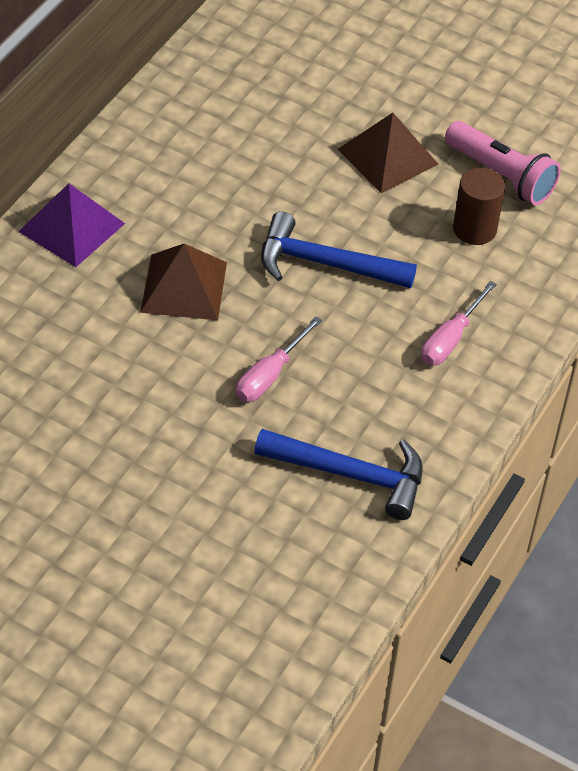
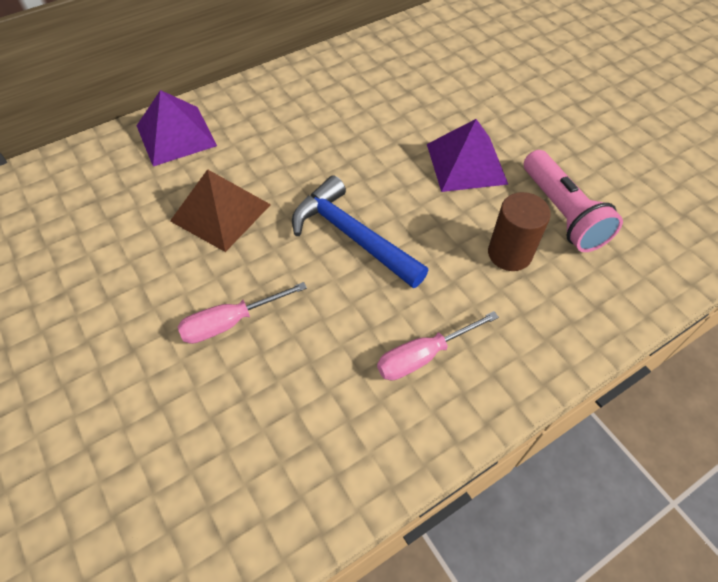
camera: 30 degrees right, 5 degrees up
(351, 475) = (229, 468): blue hammer -> none
(387, 156) = (466, 163): brown pyramid -> purple pyramid

